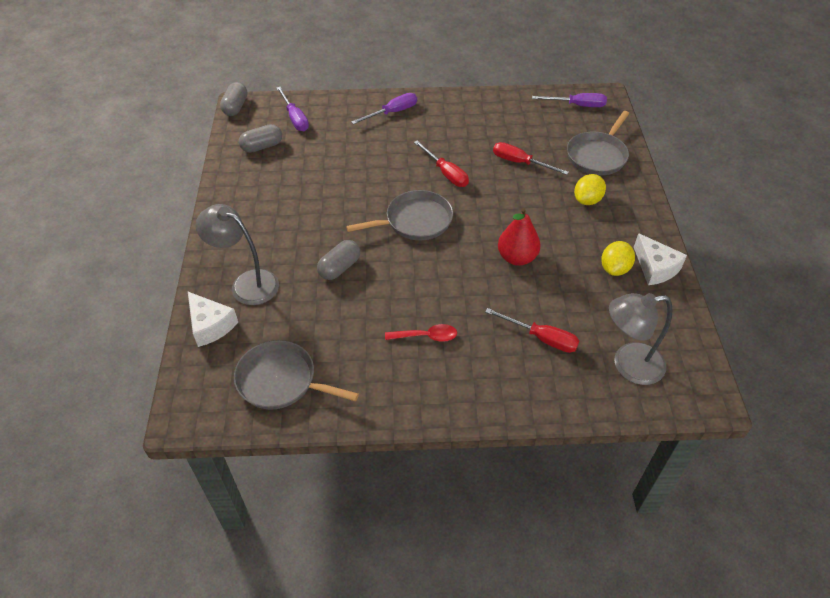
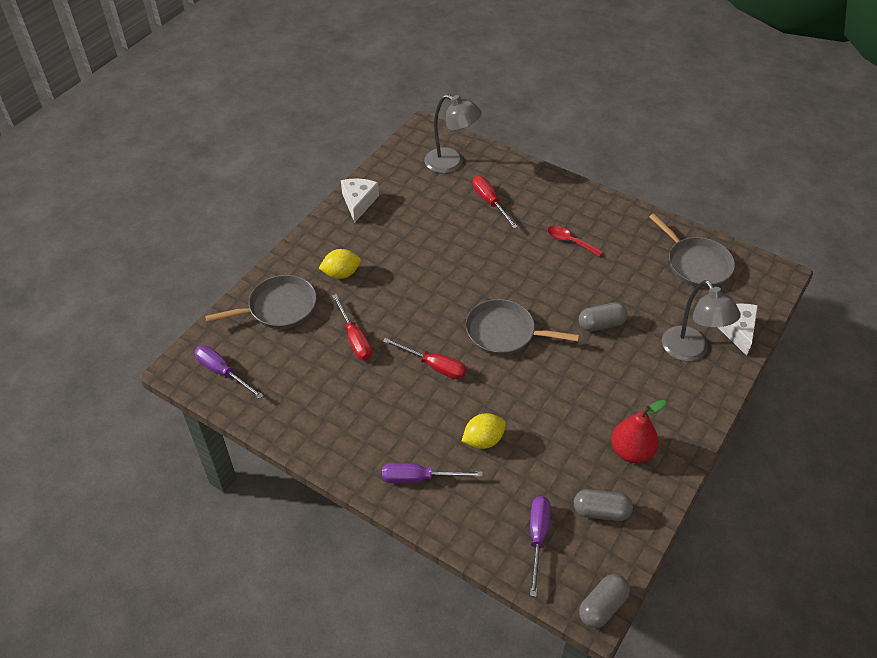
camera: 145 degrees left, 0 degrees up
(445, 173) = (433, 366): red screwdriver -> red screwdriver turned 120 degrees clockwise
(517, 257) = (450, 259): red pear -> red pear (631, 451)
(614, 269) = (387, 216): yellow lemon -> yellow lemon (483, 440)

